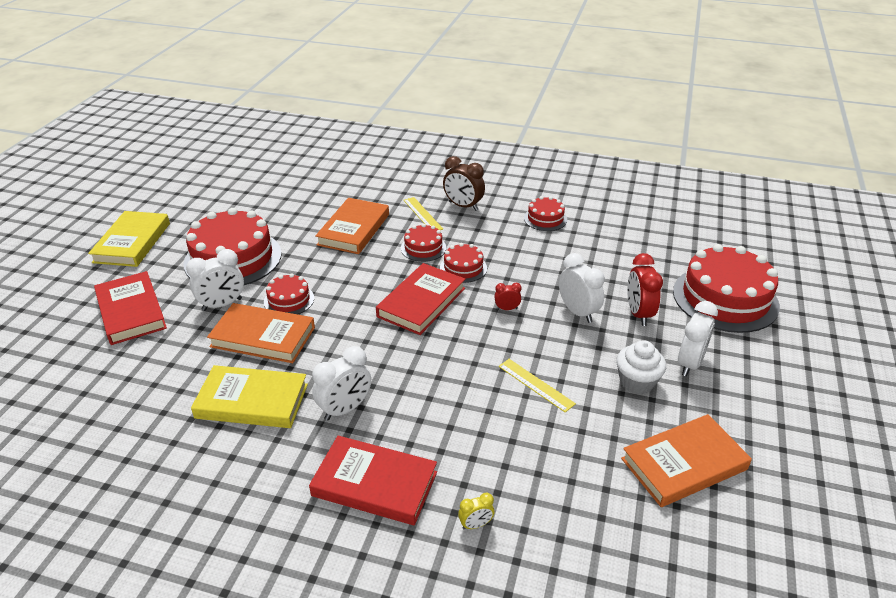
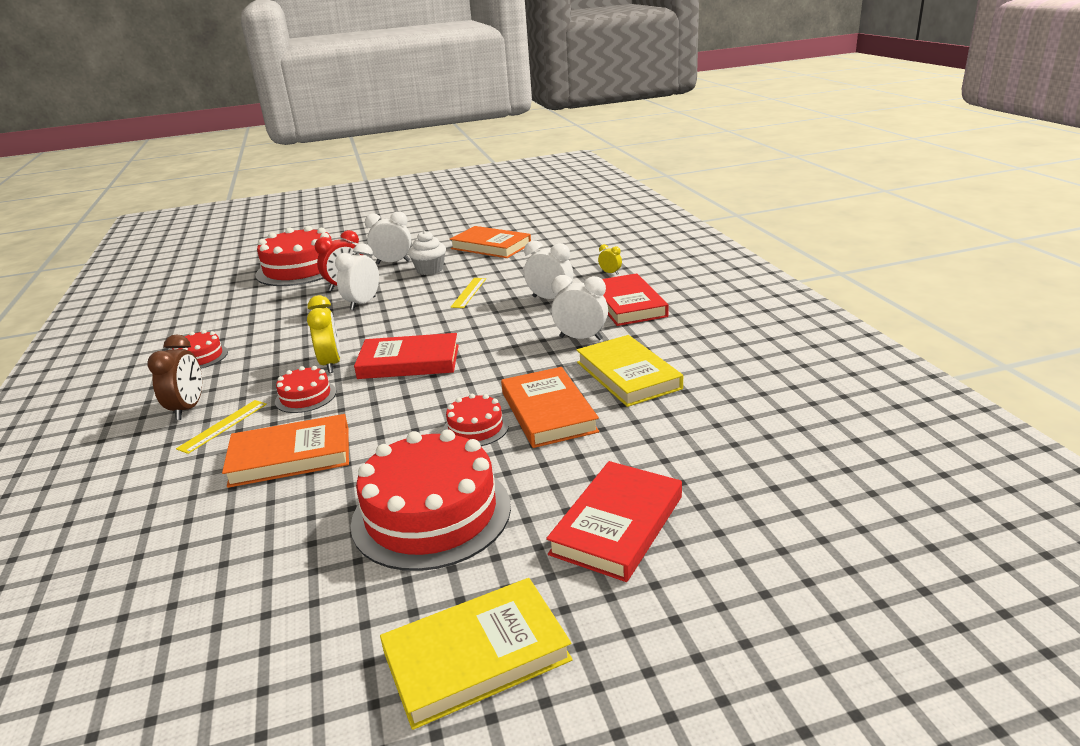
camera: 120 degrees left, 10 degrees down
(222, 304) = (529, 465): white clock -> white clock (550, 299)
(463, 268) = (331, 364): red cake -> yellow clock
(507, 309) = (383, 327): red clock -> none

